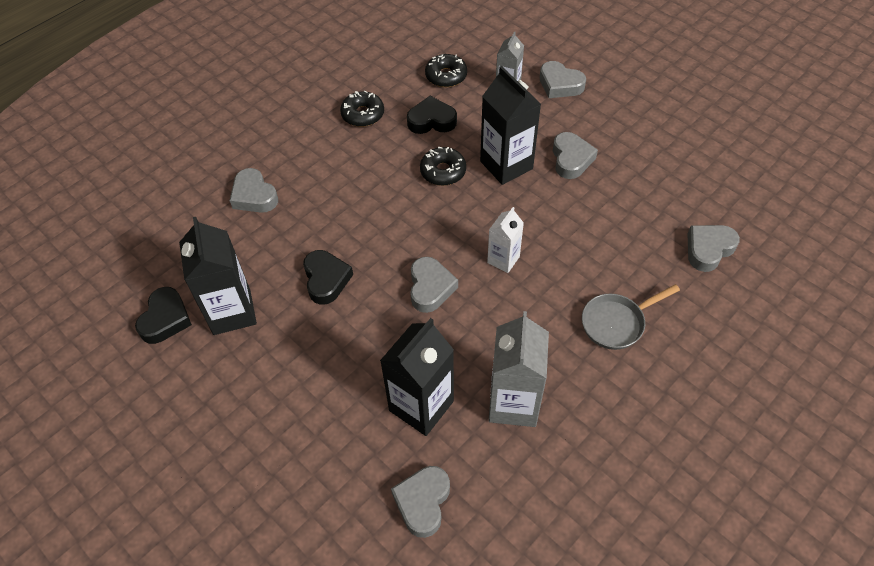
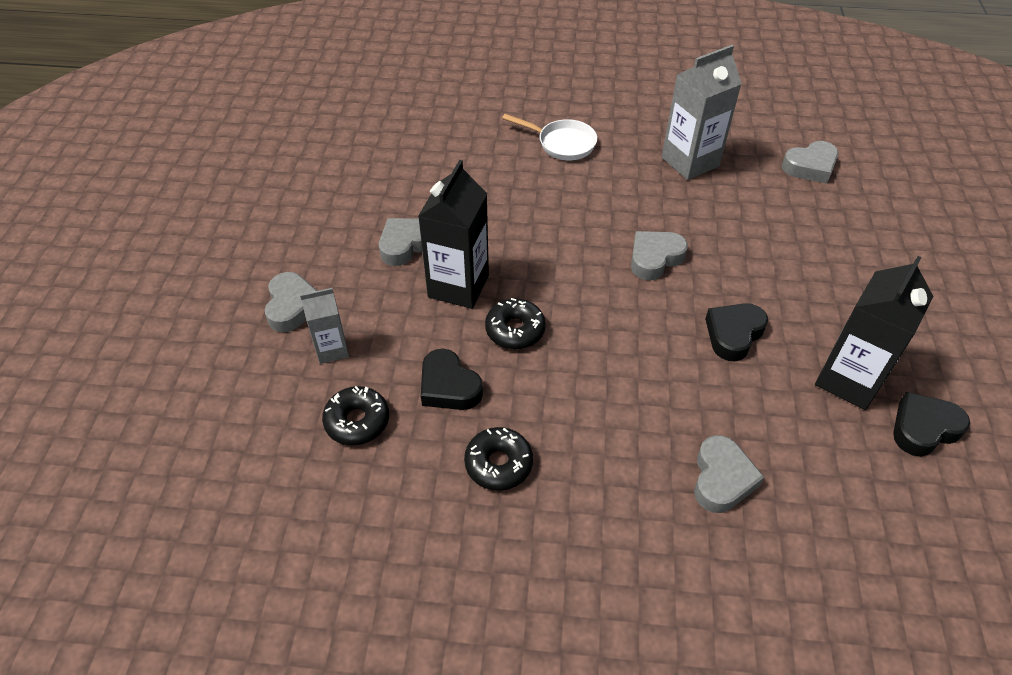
camera: 130 degrees left, 5 degrees down
(421, 406) = (754, 204): black carton -> none
(503, 260) = (574, 230): white carton -> none
(616, 323) = (562, 143): grey pan -> white pan
(708, 249) = (438, 126): grey heart -> none

